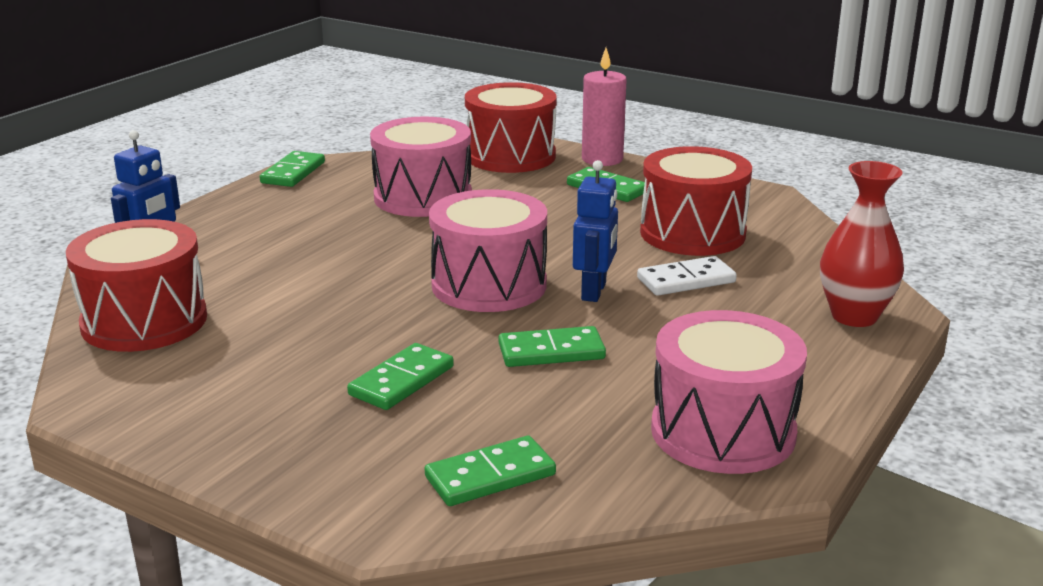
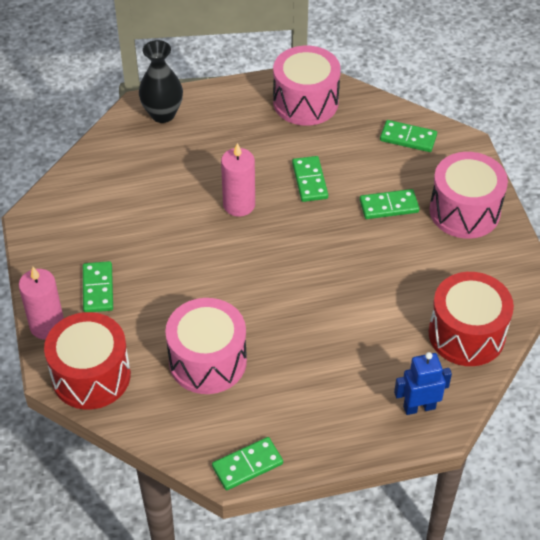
camera: 135 degrees left, 25 degrees up
(489, 285) = (278, 244): pink drum -> pink drum (464, 211)
(551, 352) = (310, 181): green domino -> green domino turned 45 degrees clockwise
(594, 291) = (239, 205): blue robot -> pink candle
(686, 280) = (188, 182): white domino -> none
(692, 233) = (126, 213): red drum -> none
(854, 316) = (163, 114): red vase -> black vase

